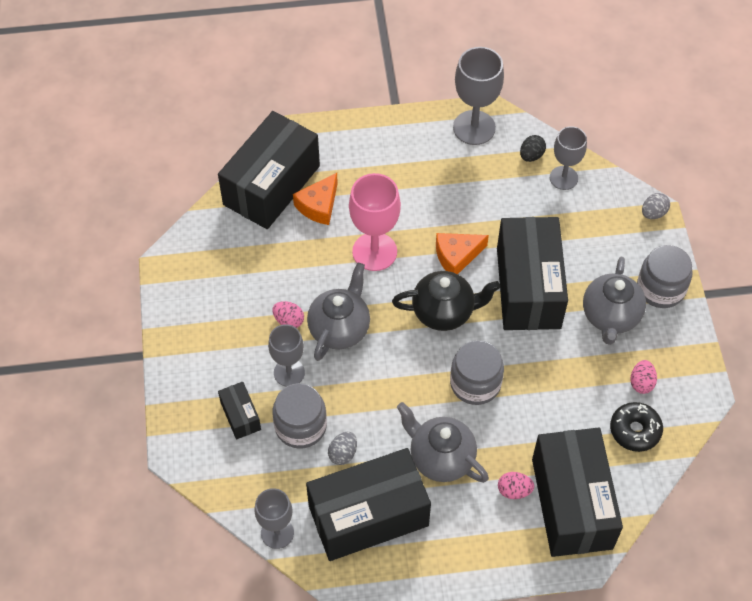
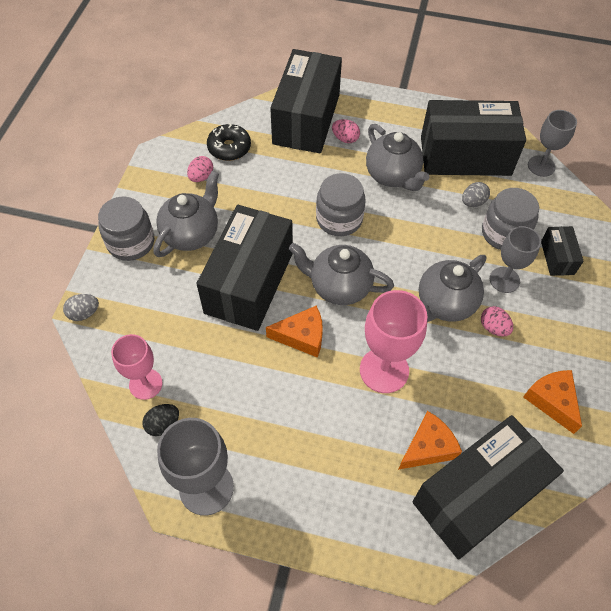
camera: 160 degrees left, 0 degrees up
(224, 273) = (552, 401): none -> orange cheese
(444, 312) = (339, 287): black teapot -> grey teapot
(563, 178) = (145, 384): grey goblet -> pink goblet

